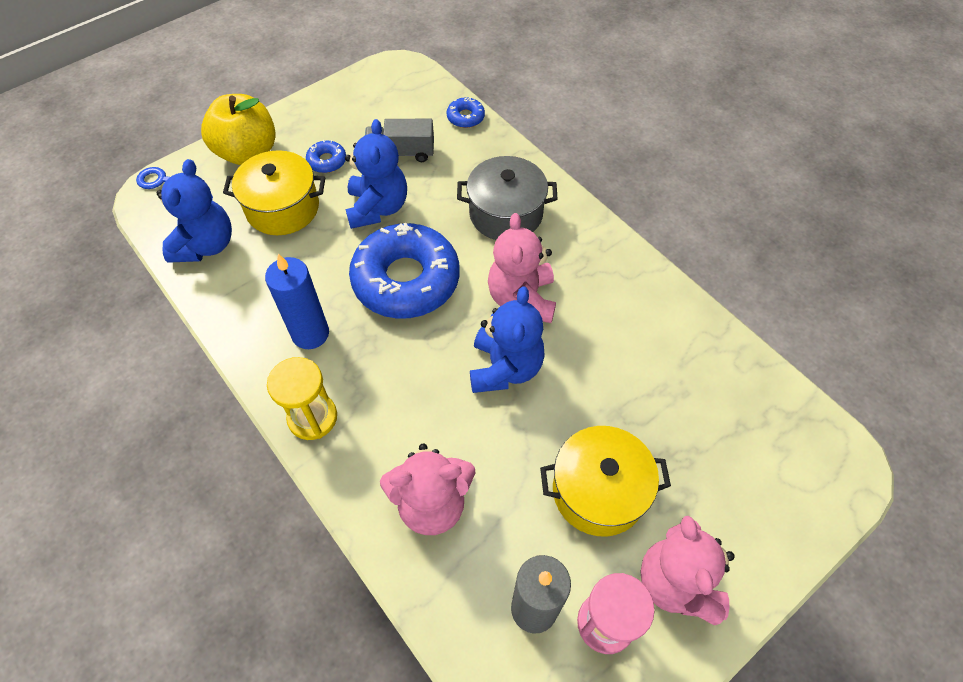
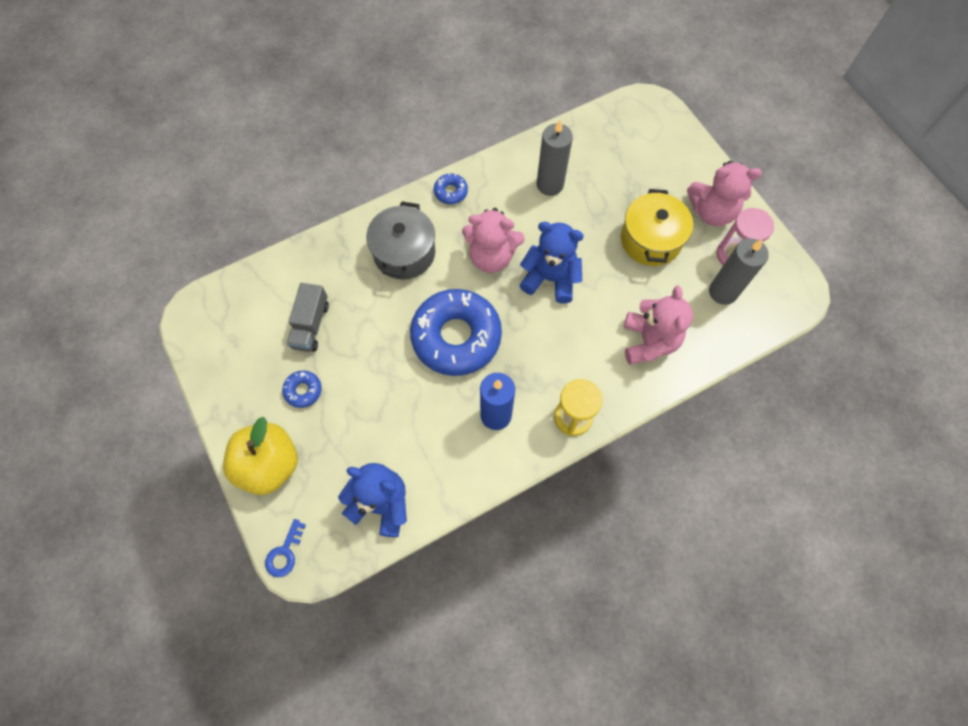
camera: 80 degrees left, 10 degrees up
(282, 208) = (352, 433): yellow pot -> none
(377, 208) = (373, 351): blue teddy bear -> none
(465, 117) = (281, 265): blue donut -> blue donut (451, 192)
(650, 349) = (550, 184): none -> grey candle

